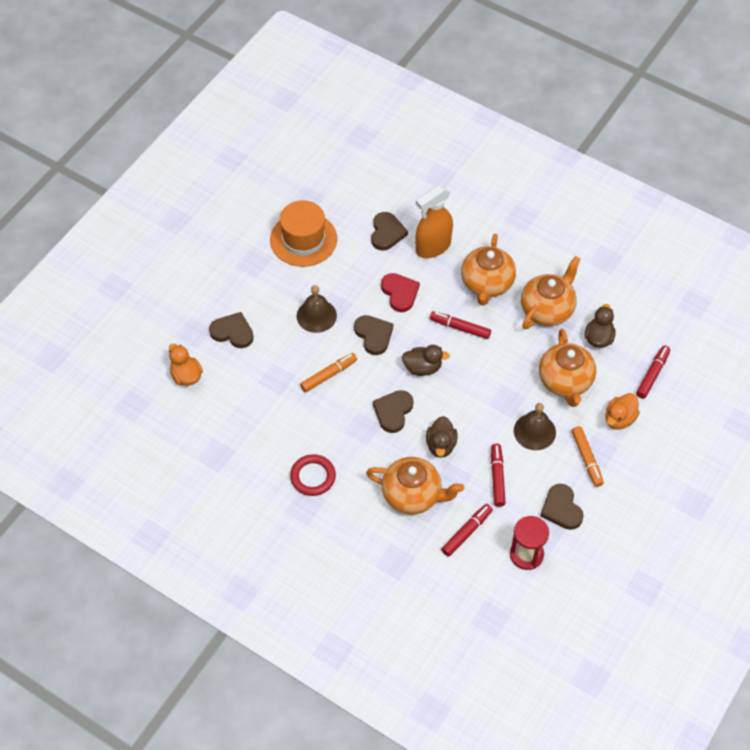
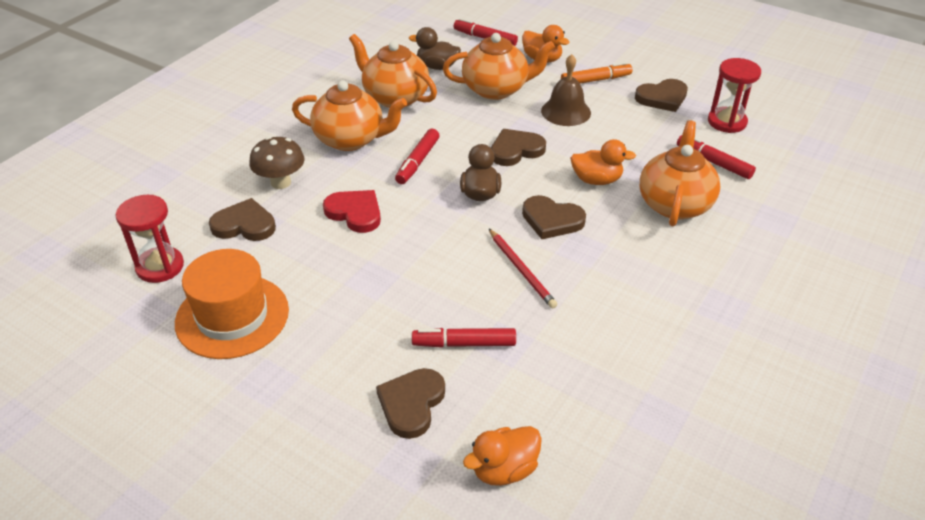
camera: 90 degrees left, 15 degrees down
(313, 477) = (671, 298): red ring -> none
(316, 315) = (386, 298): brown bell -> none
(328, 375) = (495, 283): orange marker -> none
(341, 390) = (521, 270): none -> red pencil
(347, 196) = (160, 267): none -> red hourglass
(373, 335) = (426, 238): brown heart -> brown heart (516, 150)
(400, 293) = (355, 213): red heart -> red heart turned 60 degrees clockwise
(433, 247) = (281, 182): orange spray bottle -> brown mushroom
(441, 445) = (596, 180): brown duck -> orange duck
(497, 477) = (633, 139): red marker -> red marker (464, 343)

